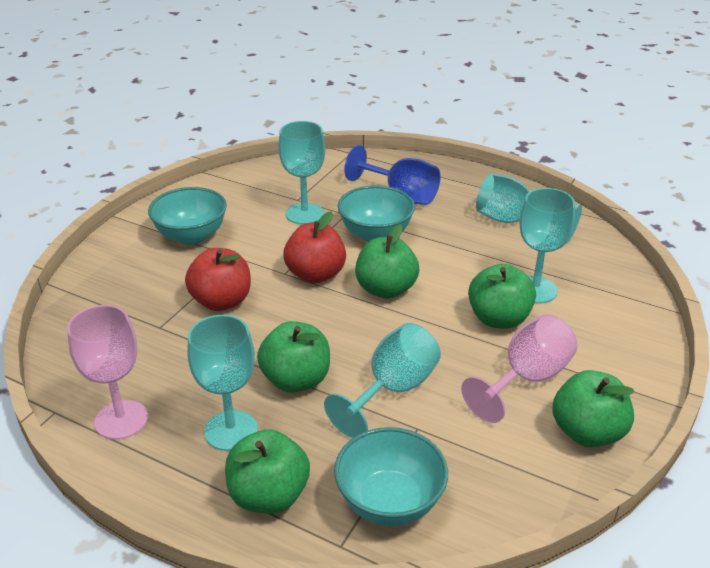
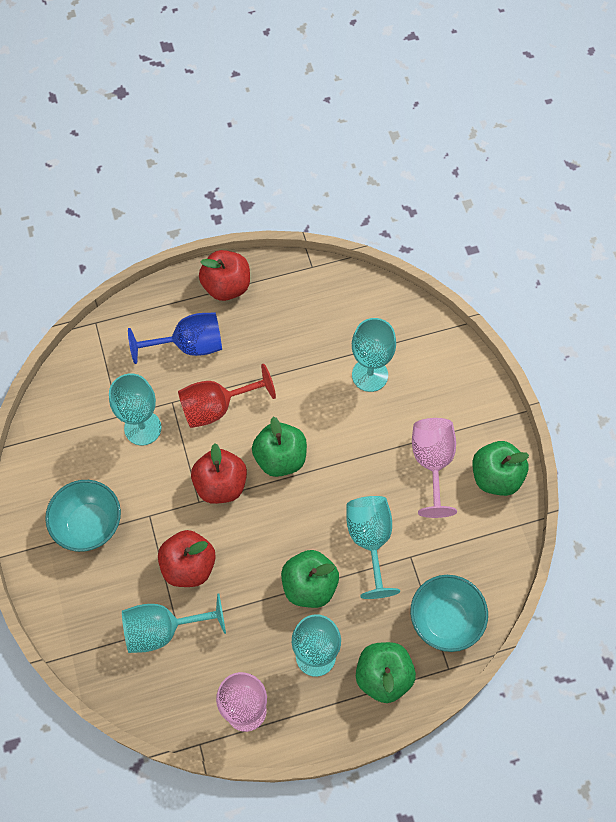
camera: 45 degrees left, 30 degrees up
(375, 234) = (216, 407): turquoise bowl -> red goblet
(473, 183) = (226, 286): none -> red apple
(498, 319) = (373, 423): green apple -> none
(513, 222) = (295, 311): turquoise goblet -> turquoise goblet (163, 629)

